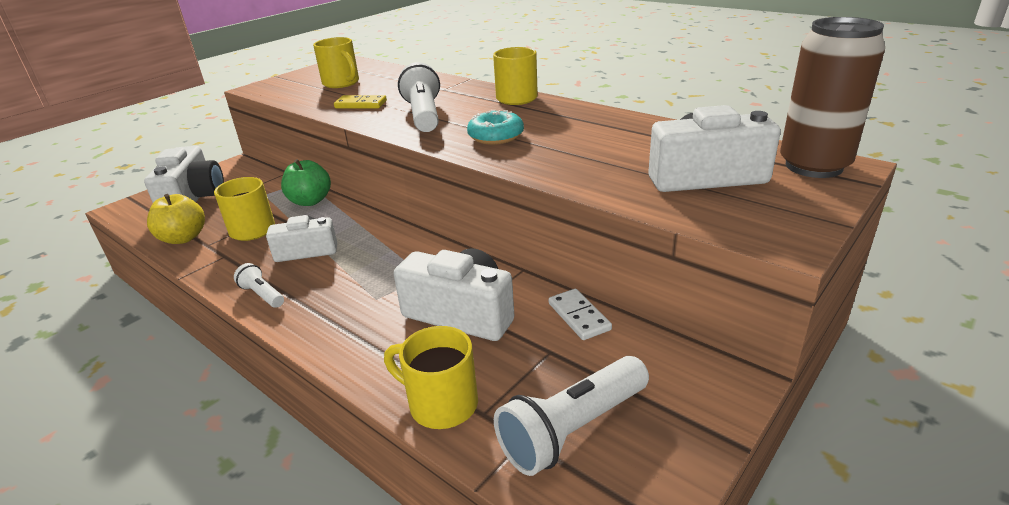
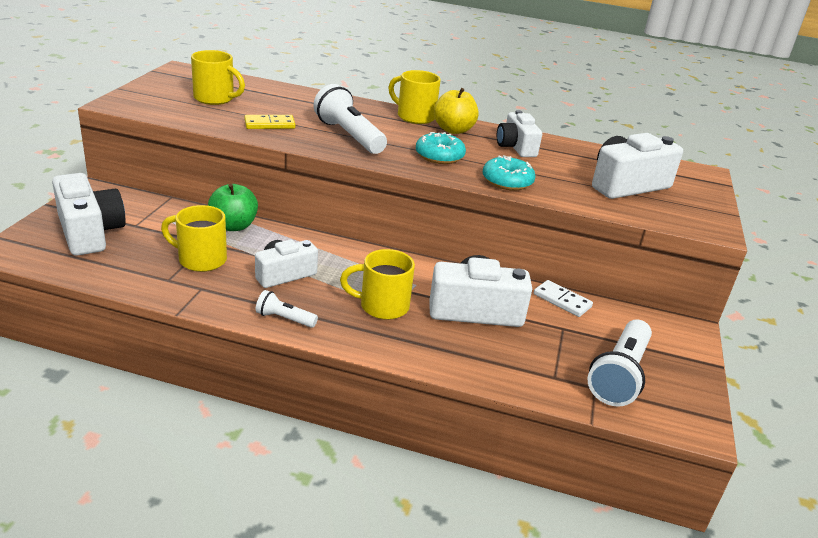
camera: 30 degrees left, 0 degrees up
(183, 238) = (131, 275): yellow apple -> yellow apple (453, 130)
(441, 404) = (520, 376): yellow mug -> yellow mug (382, 306)
(545, 165) = (507, 181): none -> turquoise donut
(599, 129) = (516, 147): none -> white camera
(814, 166) = (685, 173): brown can -> none

